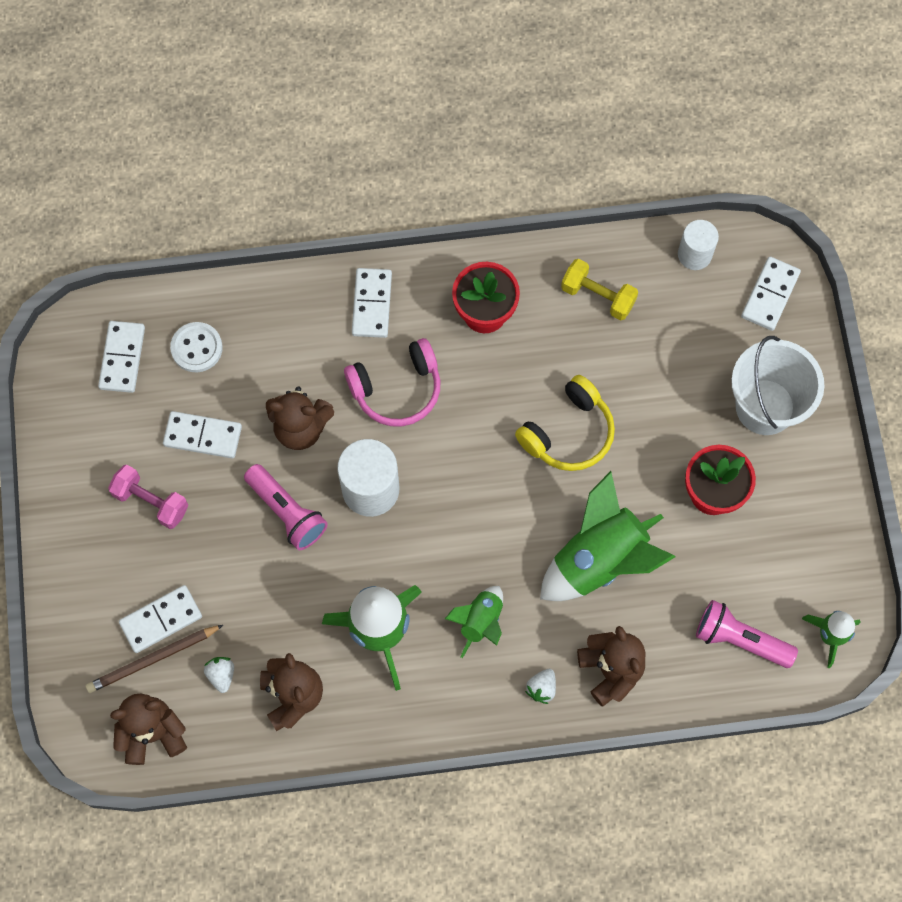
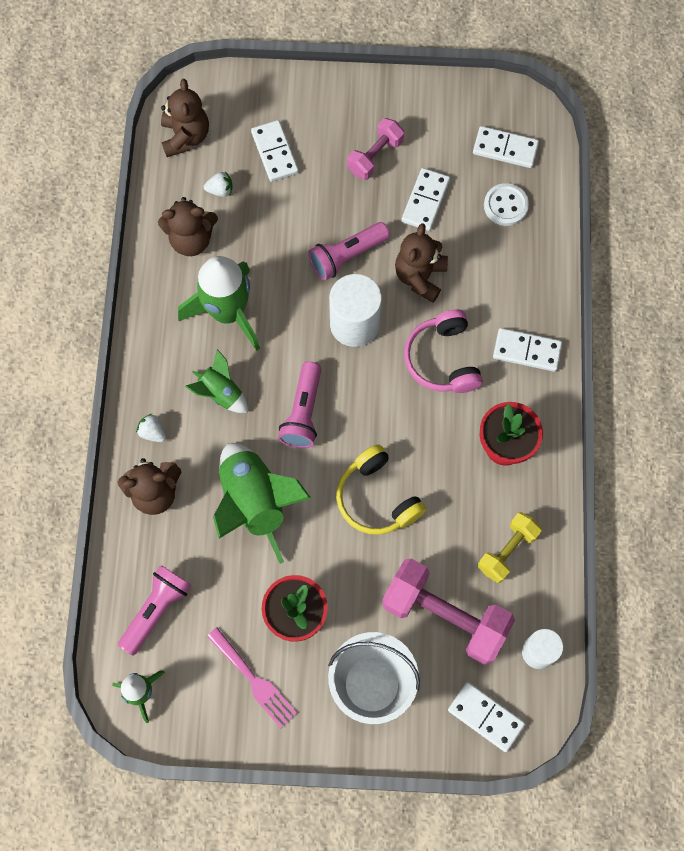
camera: 100 degrees right, 0 degrees up
(153, 660) = (243, 143): brown pencil -> none
(486, 526) = (303, 412): none -> pink flashlight
(679, 347) = (445, 616): none -> pink dumbbell
(789, 523) = (254, 681): none -> pink fork

